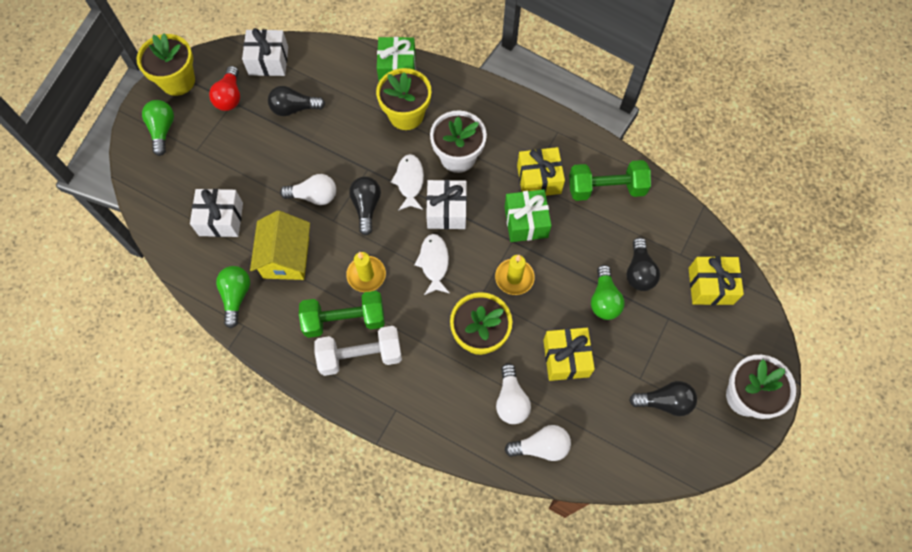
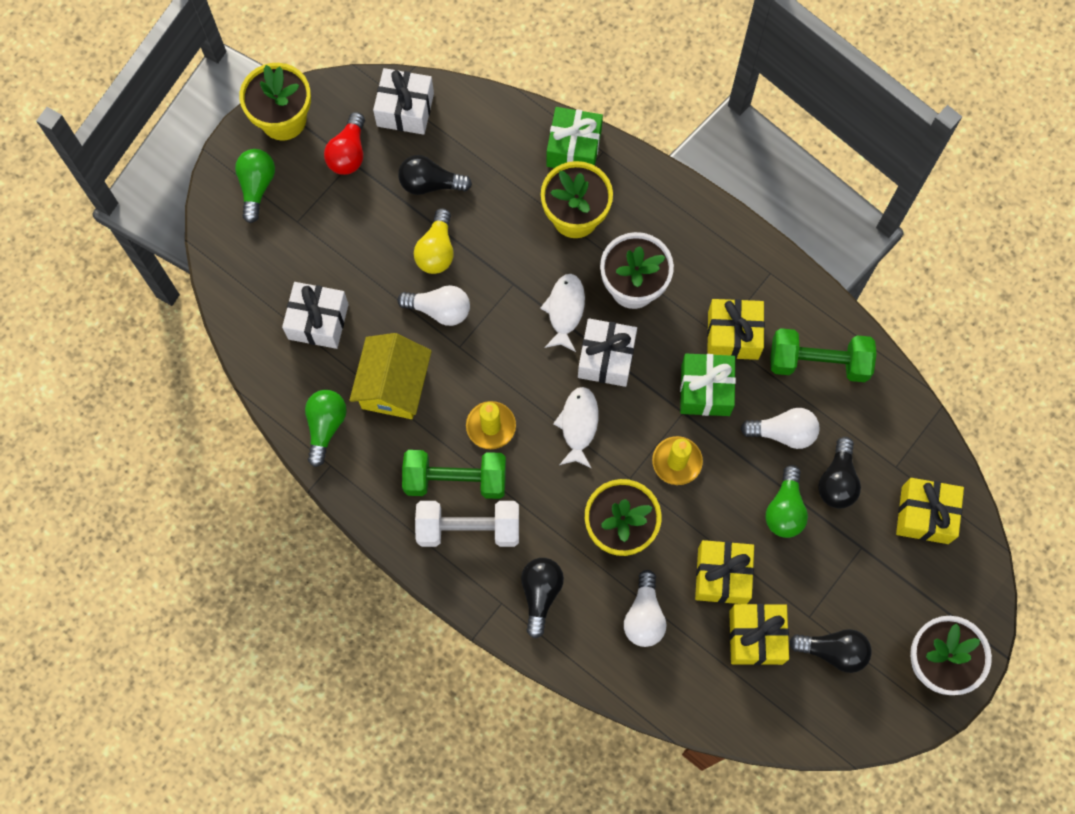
camera: 10 degrees right, 5 degrees up
(305, 154) = (436, 251): none -> yellow light bulb
(366, 207) = (504, 336): black light bulb -> black light bulb (540, 594)
(541, 446) = (670, 678): white light bulb -> white light bulb (783, 433)
(602, 401) = (755, 637): none -> yellow gift

